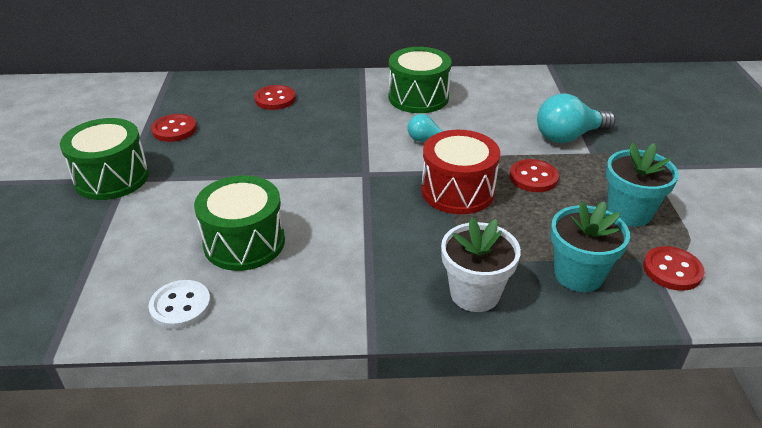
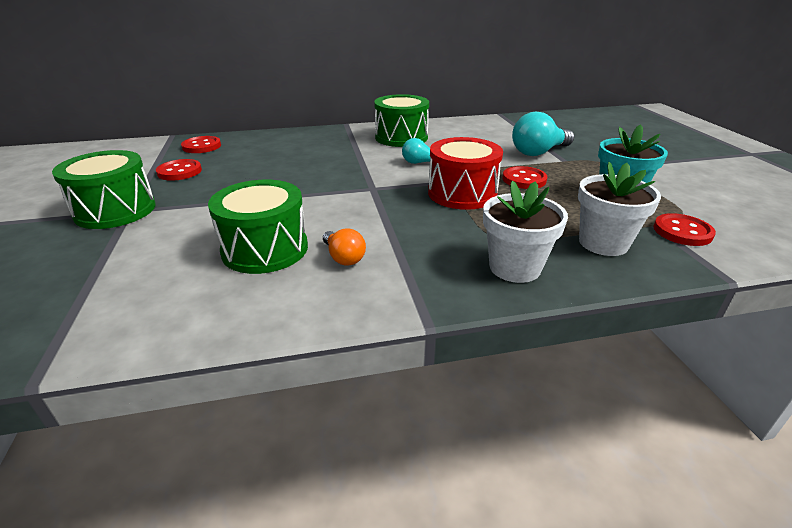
camera: 10 degrees left, 5 degrees down
(180, 306) = (201, 312): white button -> none
(275, 99) = (274, 146): red button -> red button (201, 146)
(315, 261) = (343, 257): none -> orange light bulb
(578, 275) = (603, 243): turquoise flower pot -> white flower pot

